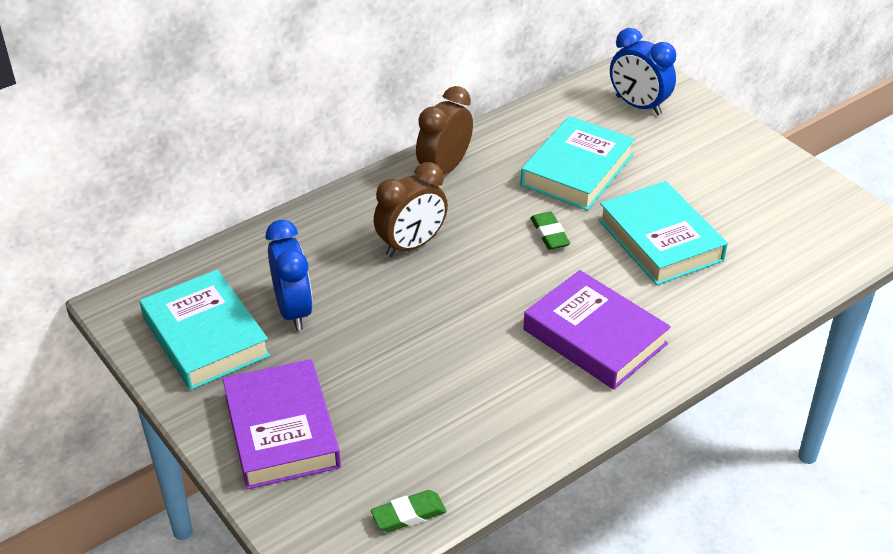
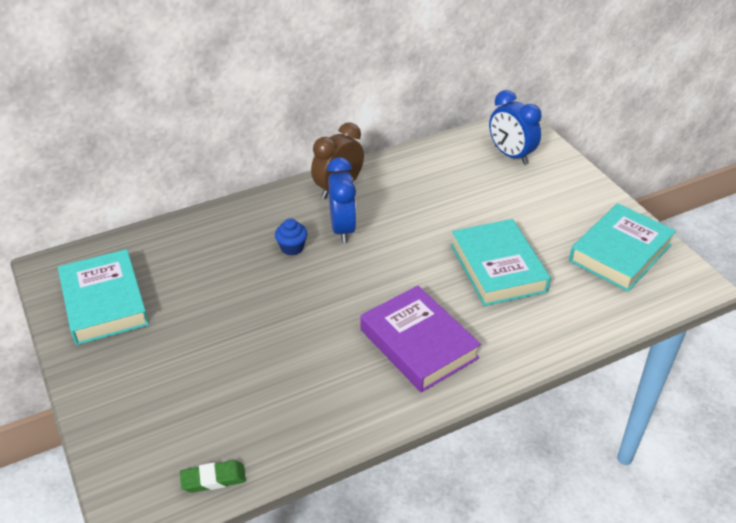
camera: 10 degrees right, 0 degrees up
(282, 430) = (135, 389): purple book -> none
(293, 310) = (180, 290): blue clock -> blue clock (342, 229)
(411, 245) = (292, 248): brown clock -> blue cupcake
(549, 234) = (407, 252): green eraser -> none
(577, 170) = (445, 202): turquoise book -> turquoise book (620, 252)

